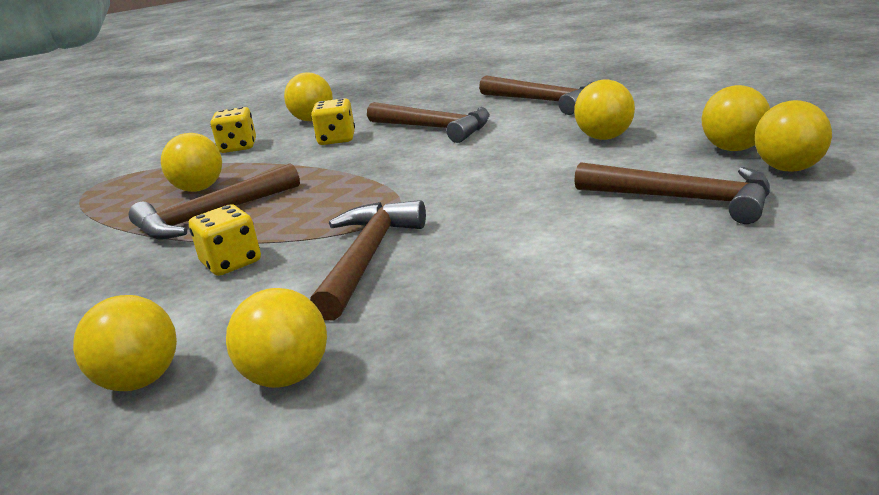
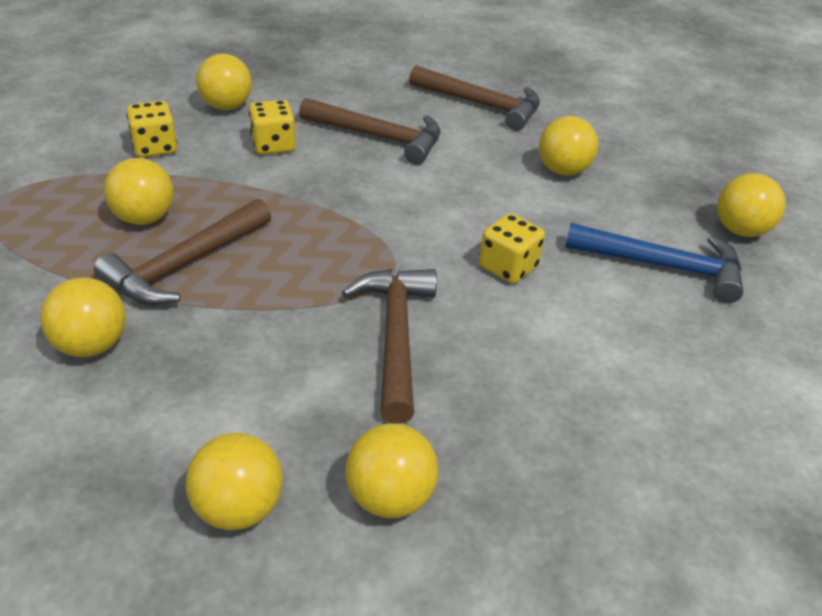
camera: 20 degrees left, 15 degrees up
(231, 263) = (249, 340): yellow dice -> yellow dice (508, 267)
(684, 199) = (664, 266): brown hammer -> blue hammer
(733, 149) = (686, 198): yellow ball -> yellow ball (91, 345)

